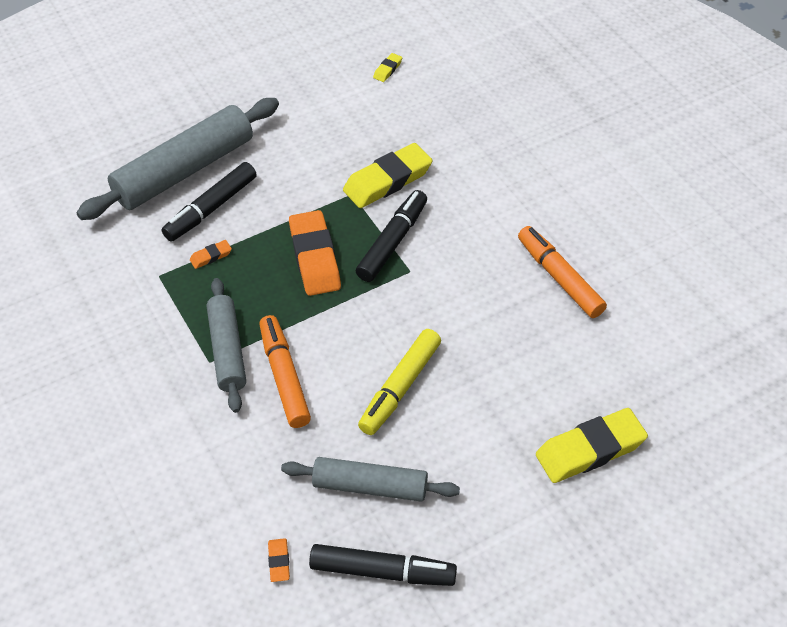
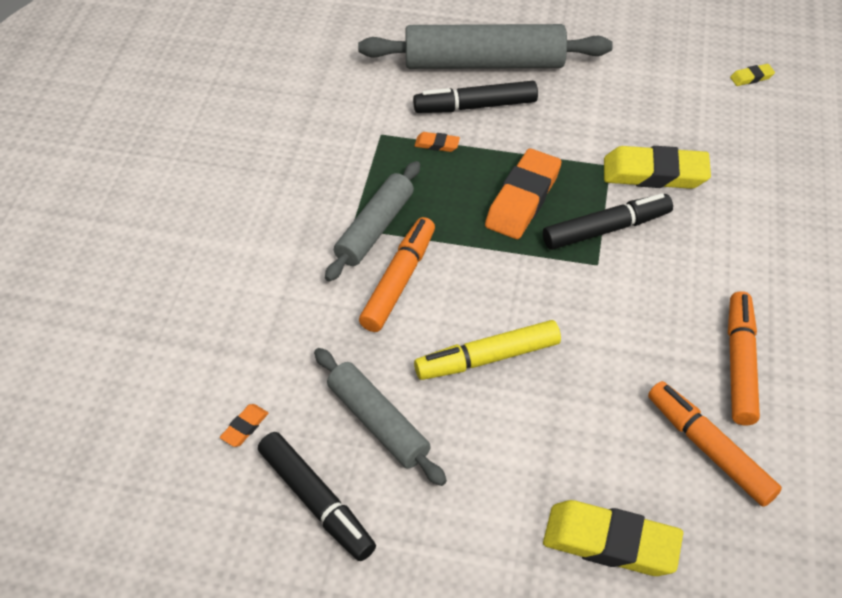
camera: 40 degrees right, 0 degrees up
(591, 346) = (709, 449): none -> orange marker

